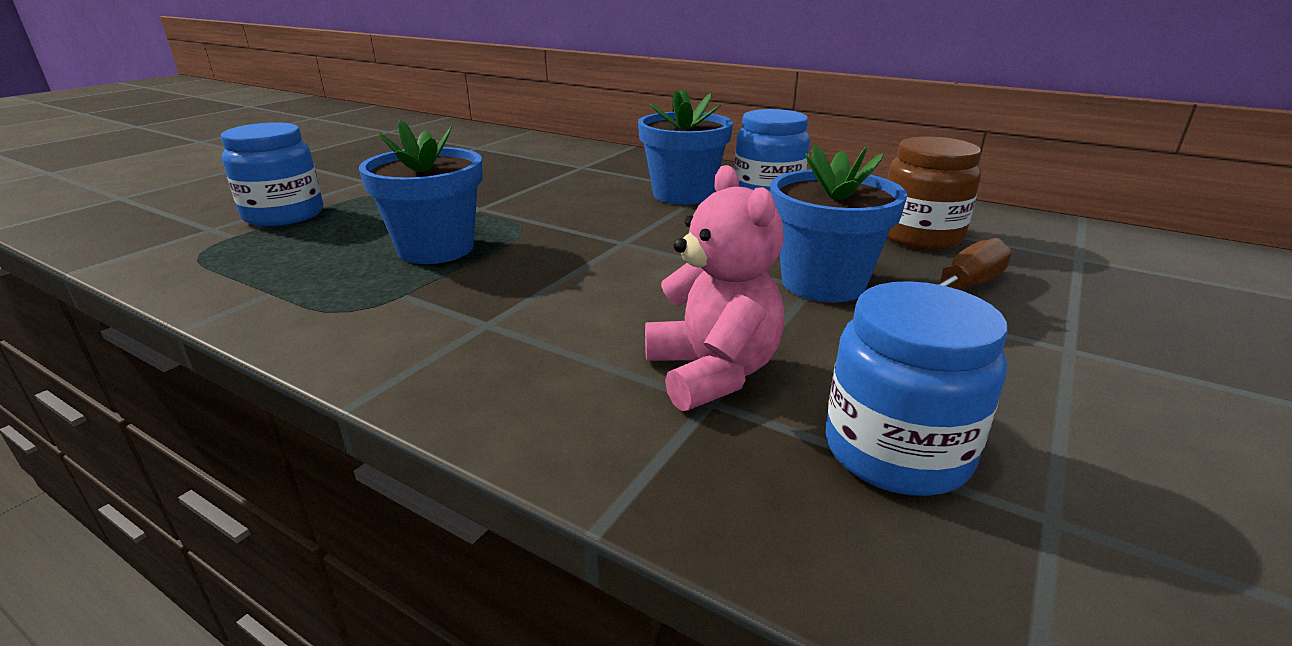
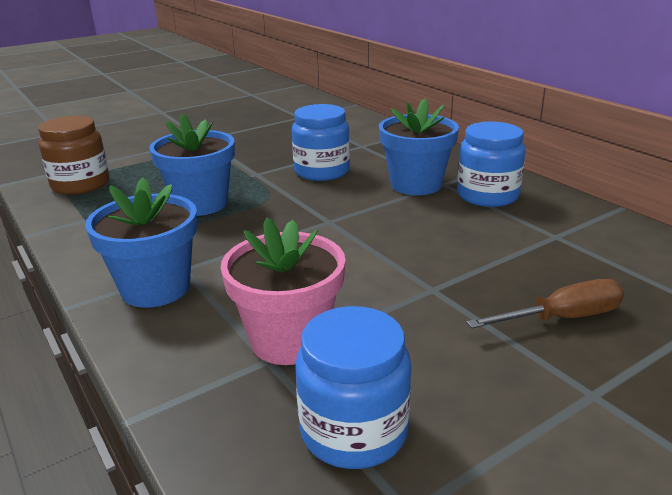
camera: 25 degrees right, 0 degrees up
(284, 215) = (133, 160): blue jar -> blue jar (322, 171)
(712, 373) = (289, 340): pink teddy bear -> pink flower pot
(823, 283) = (445, 288): blue flower pot -> blue flower pot (155, 288)
(920, 236) = (582, 260): brown jar -> brown jar (80, 184)

